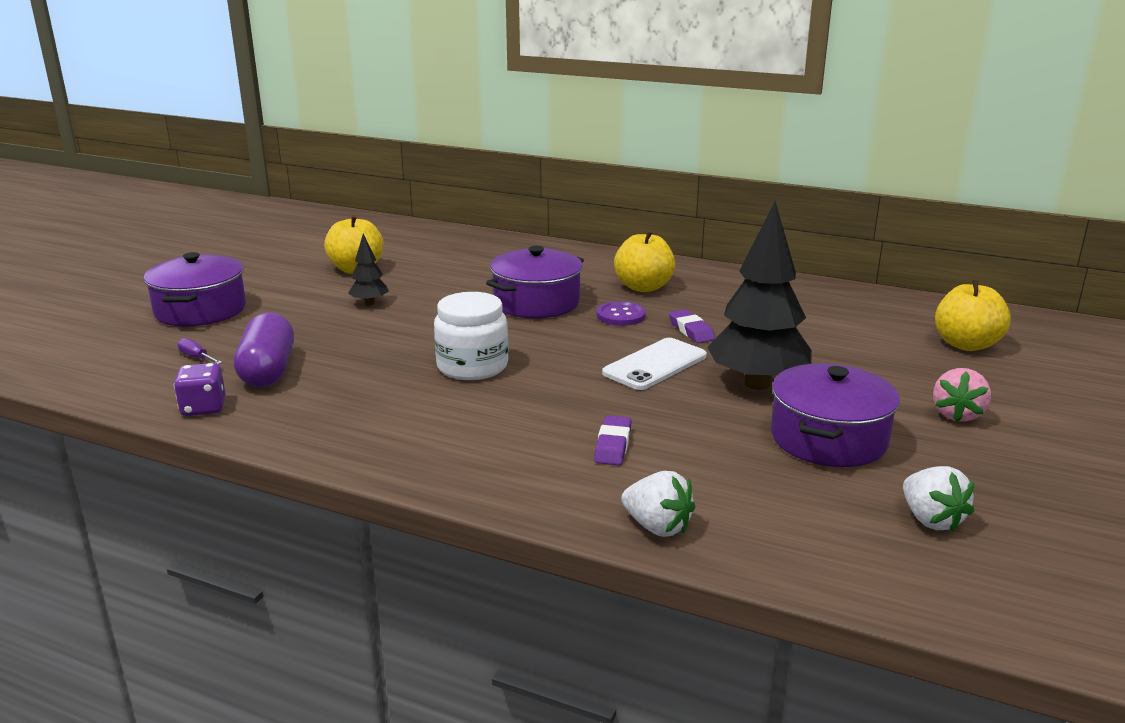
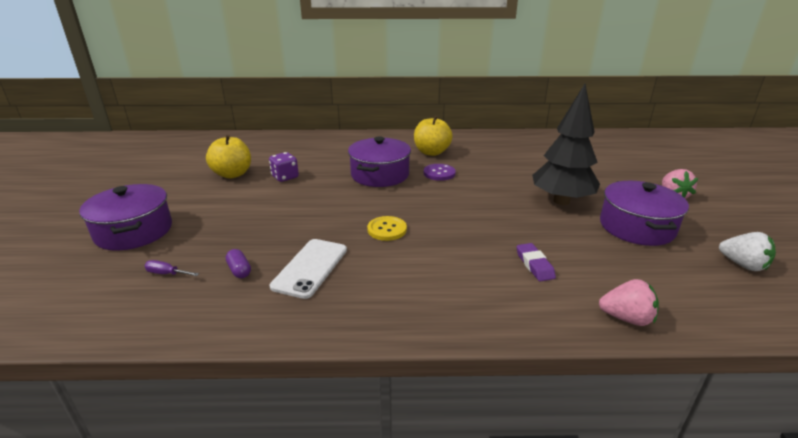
camera: 25 degrees left, 5 degrees up
(203, 408) = (214, 319): purple dice -> purple dice (285, 177)
(268, 370) = (239, 270): purple capsule -> purple capsule, size x0.46
(369, 303) = (267, 197): black tree -> none
(472, 366) = (387, 229): white jar -> yellow button
(655, 365) = (494, 202): white phone -> white phone (310, 268)
(657, 527) = (626, 318): white strawberry -> pink strawberry
(691, 330) = (488, 175): purple eraser -> none
(966, 344) = (627, 154): yellow apple -> none

